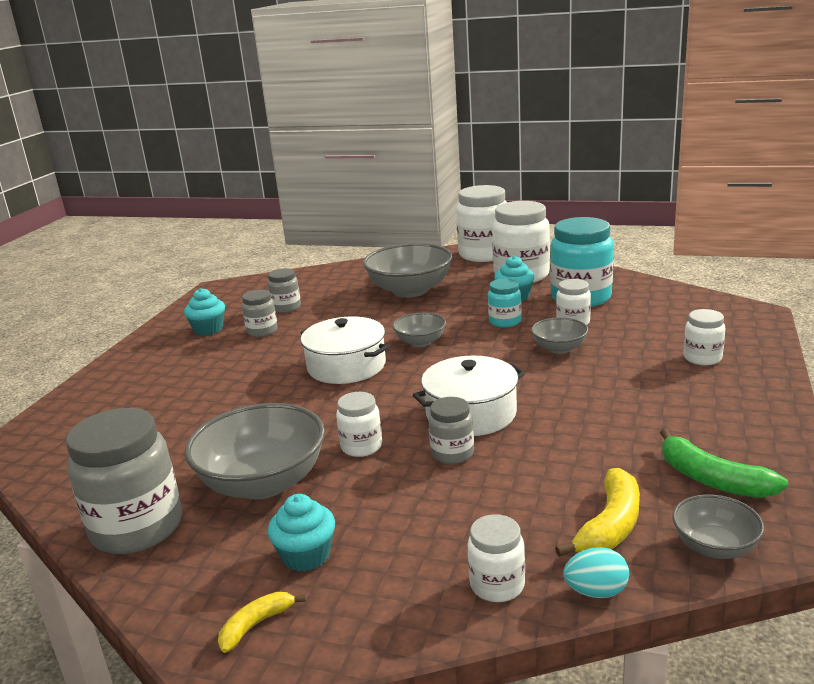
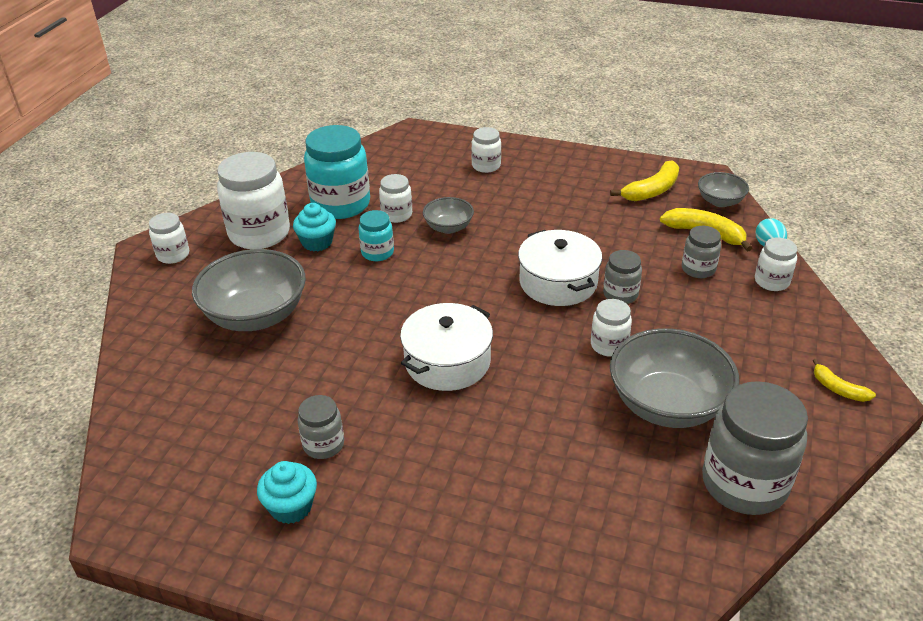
camera: 90 degrees left, 15 degrees up
(286, 308) = (252, 428): grey jar -> grey jar (698, 269)
(306, 555) = (760, 369): turquoise cupcake -> none
(420, 342) = (406, 309): grey bowl -> none
(484, 254) = (173, 255): white jar -> white jar, size x0.52
(712, 479) = (652, 190): green banana -> yellow banana

